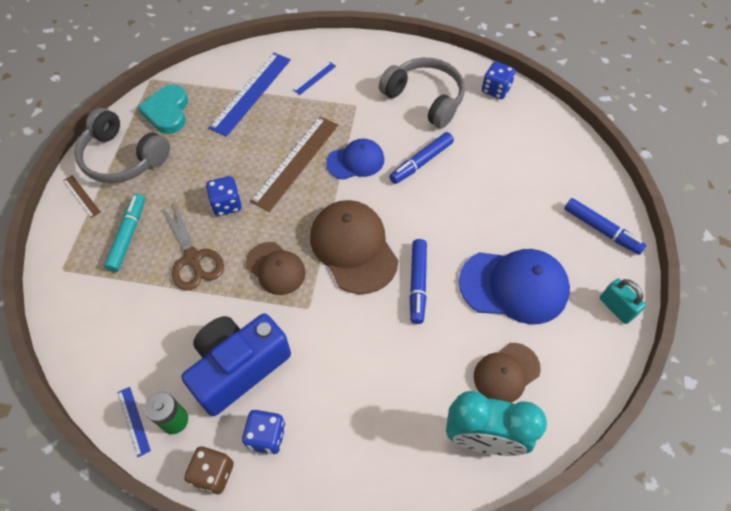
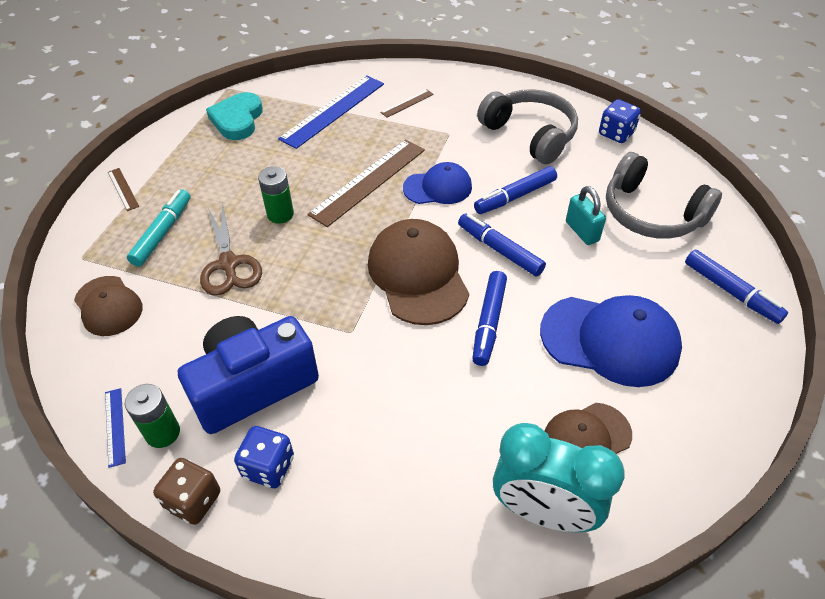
camera: 10 degrees right, 10 degrees down
(123, 158) = (178, 157): grey headphones -> grey headphones (651, 213)
(226, 204) = (280, 214): blue dice -> green battery
(276, 268) = (321, 285): brown cap -> brown cap (108, 306)
(314, 78) = (407, 103): blue ruler -> brown ruler
(416, 215) = (499, 250): none -> blue marker
(616, 308) = (742, 382): turquoise padlock -> turquoise padlock (582, 231)

